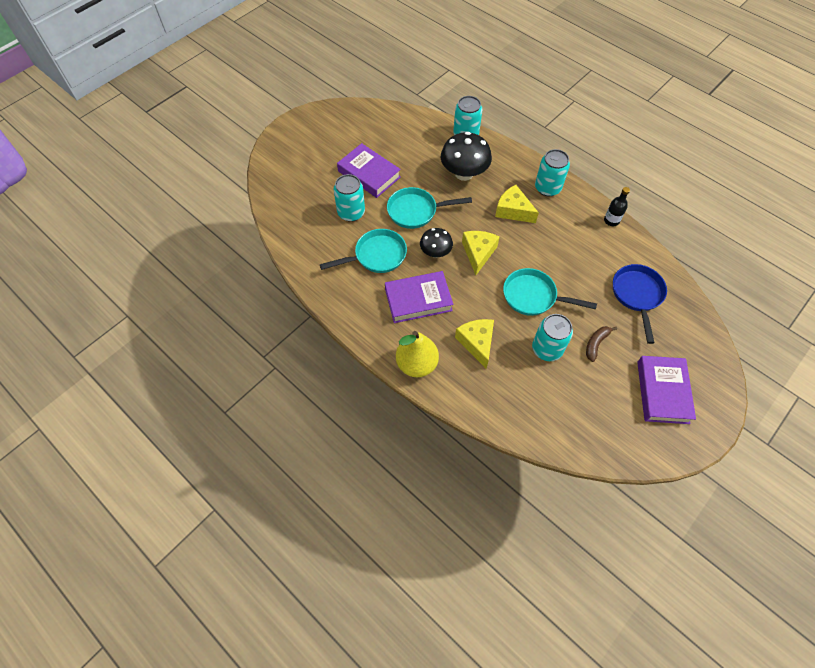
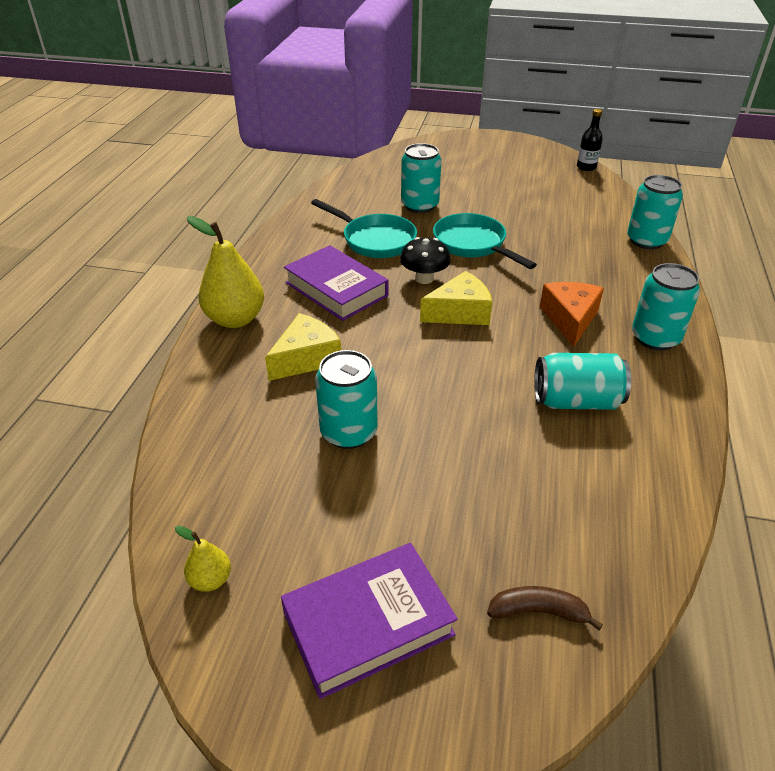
camera: 60 degrees right, 20 degrees down
(369, 174) = (489, 198): purple book -> none
(464, 173) = (580, 259): black mushroom -> none
(513, 211) = (570, 319): yellow cheese -> orange cheese
(533, 296) = (435, 387): turquoise pan -> none
(574, 246) = (576, 401): none -> turquoise can
(596, 344) = (404, 489): brown banana -> brown banana (538, 612)
(611, 220) = (682, 429): black bottle -> black bottle (586, 167)
(614, 444) = (210, 580): none -> yellow pear
(637, 295) = (557, 514): blue pan -> none

